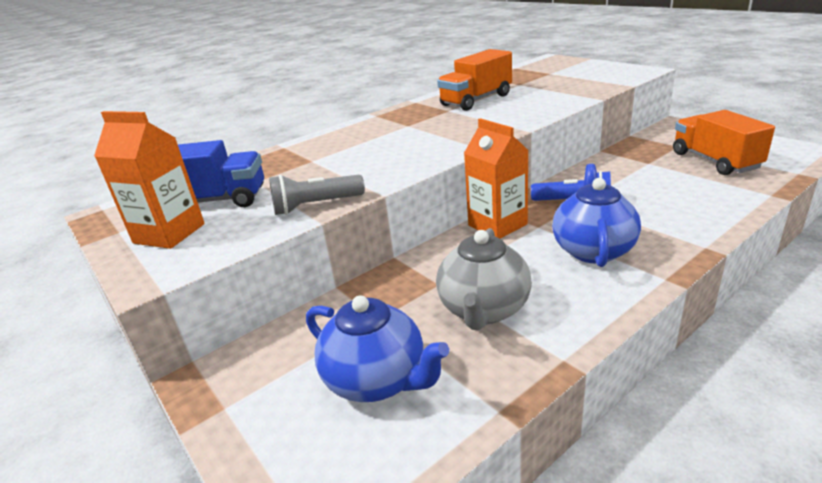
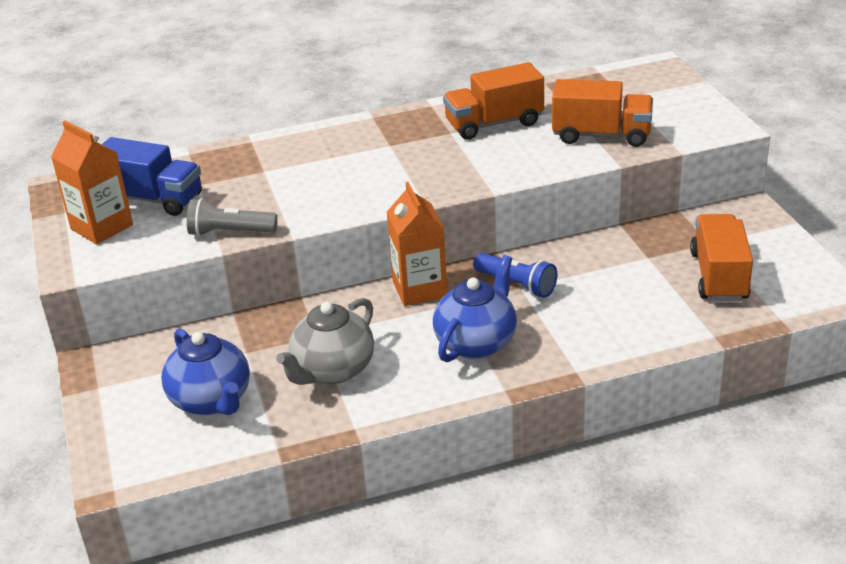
camera: 20 degrees right, 5 degrees up
(563, 90) = (601, 135): none -> orange truck

